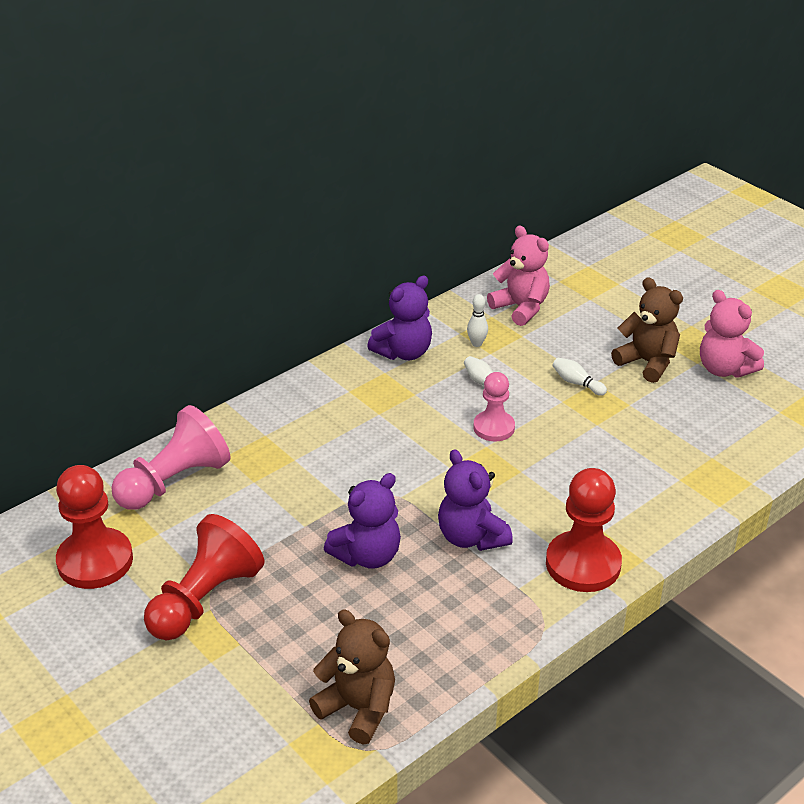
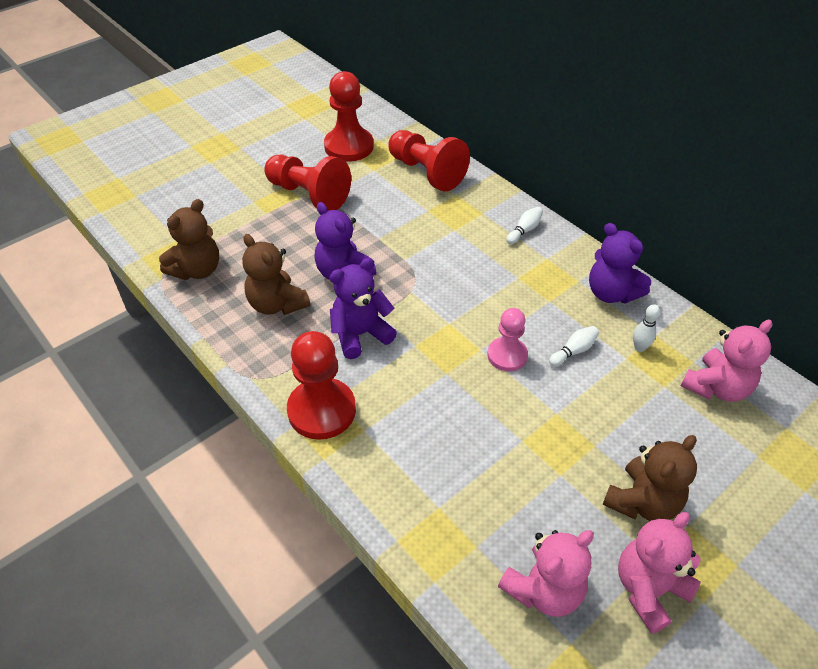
camera: 90 degrees right, 10 degrees up
(174, 481) = (426, 172): pink pawn -> red pawn
(424, 615) = (277, 304): none -> brown teddy bear
(577, 383) = (589, 428): white bowling pin -> white bowling pin (524, 230)
(740, 422) = (544, 589): none -> pink teddy bear

